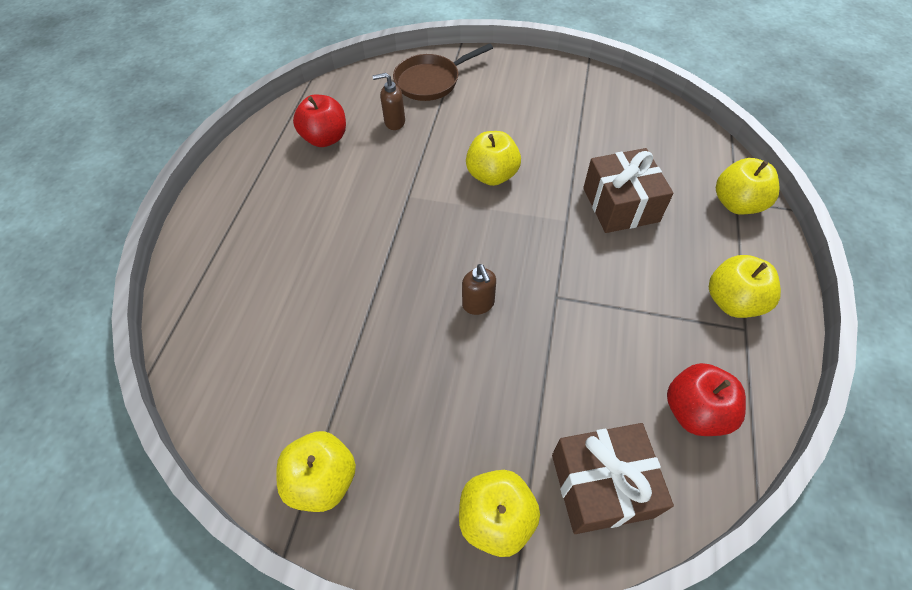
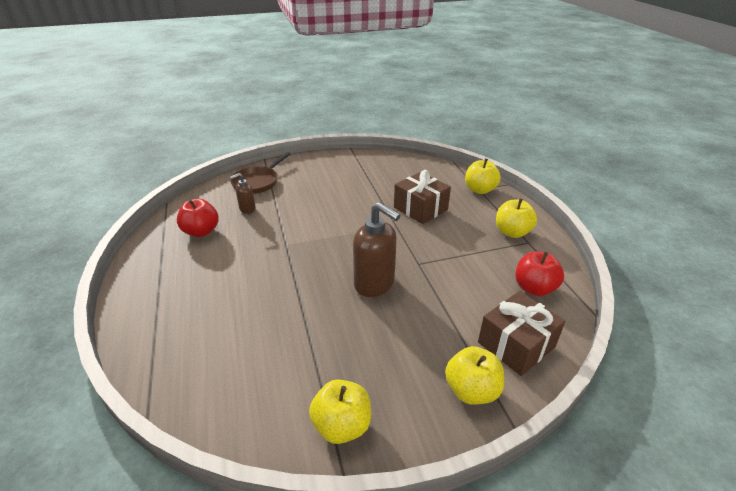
camera: 30 degrees left, 20 degrees down
(478, 304) = (375, 284): brown soap dispenser -> brown soap dispenser, size x1.92
(492, 175) = (334, 217): yellow apple -> none

